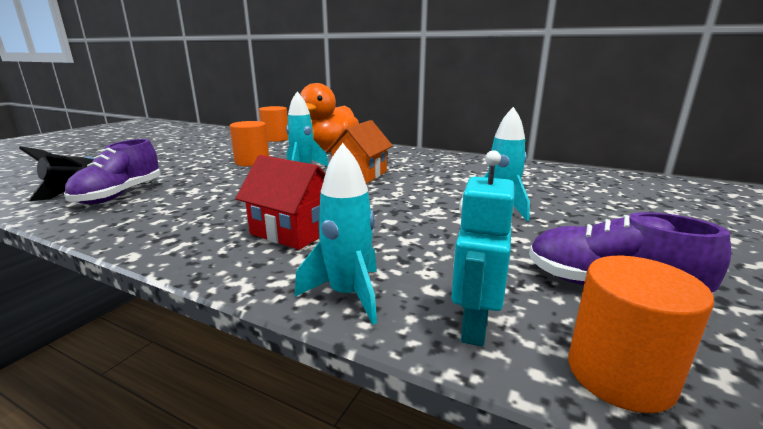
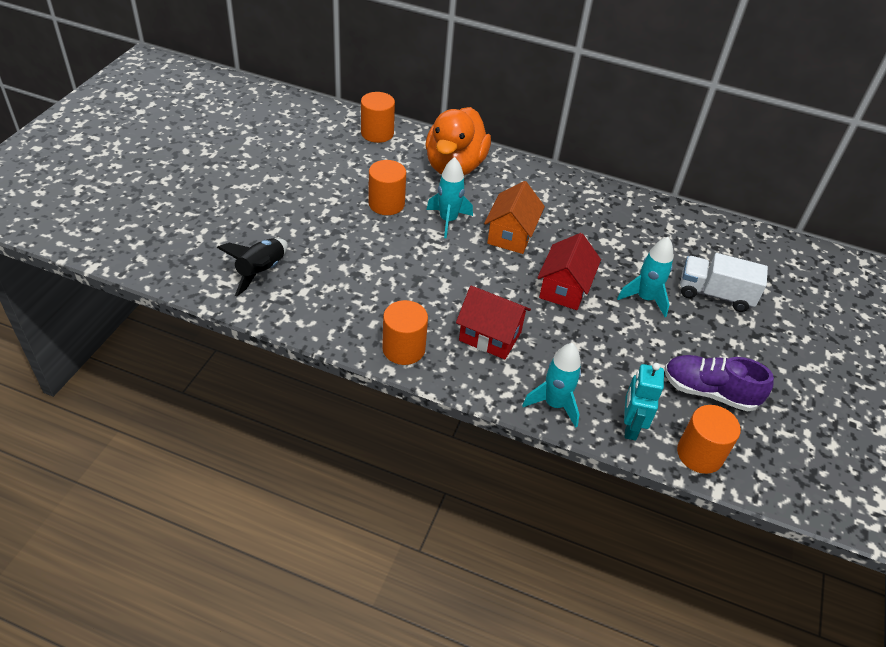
camera: 10 degrees left, 25 degrees up
(119, 195) = (304, 280): purple shoe -> none
(172, 239) = (403, 349): none -> orange cylinder
(403, 202) = (564, 289): none -> red house
(588, 207) = (715, 294): none -> white truck

